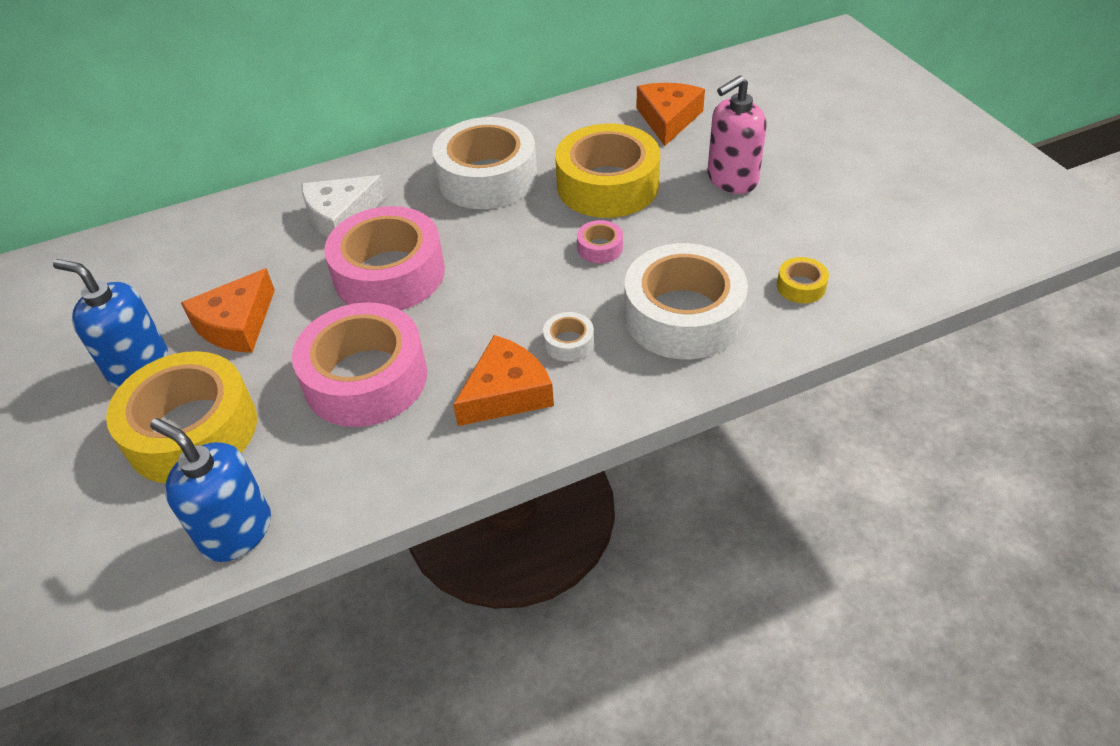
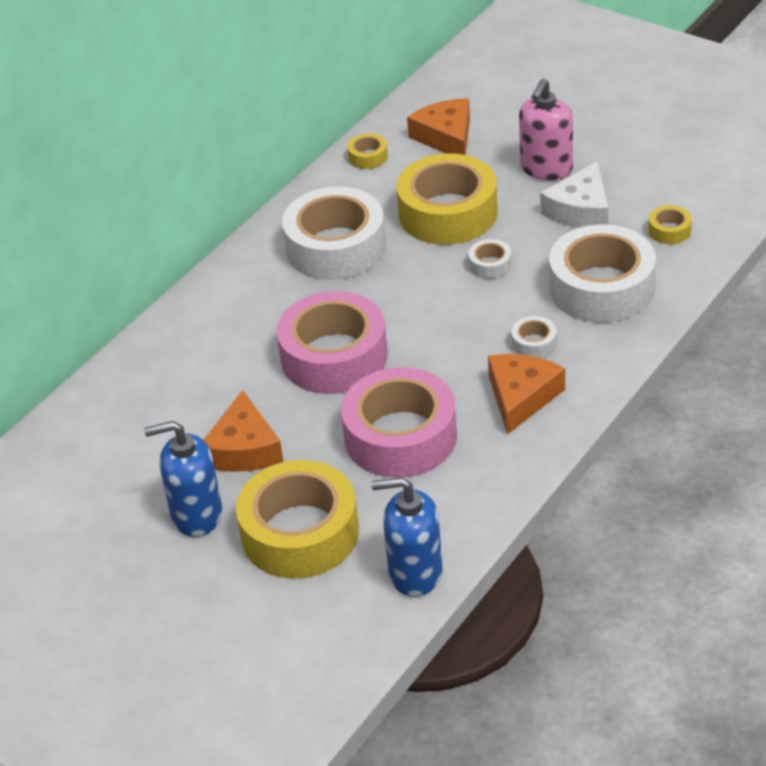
camera: 30 degrees left, 5 degrees down
(341, 216) = (237, 331): white cheese -> white cheese (580, 210)
(587, 112) = (368, 157): none -> yellow tape
(600, 248) = (490, 265): pink tape -> white tape

